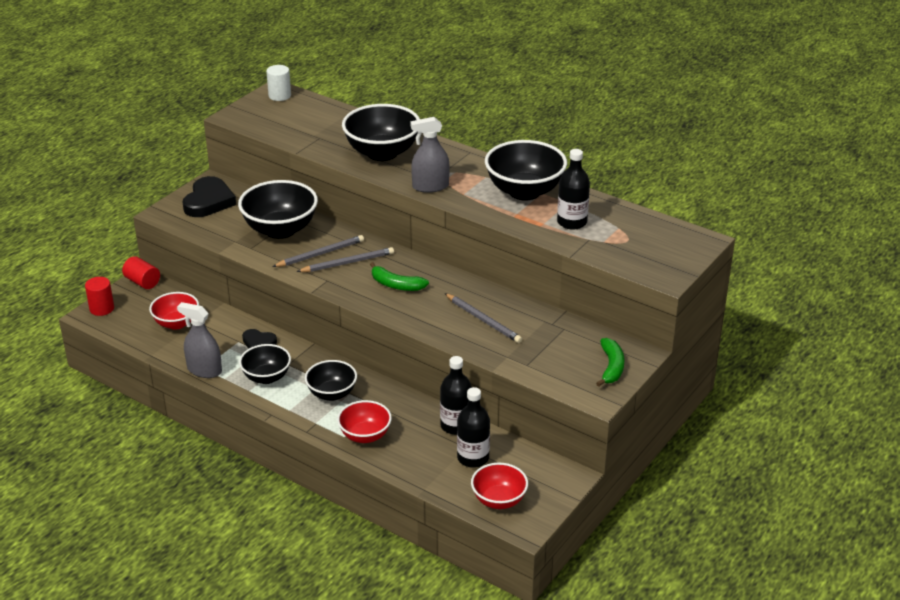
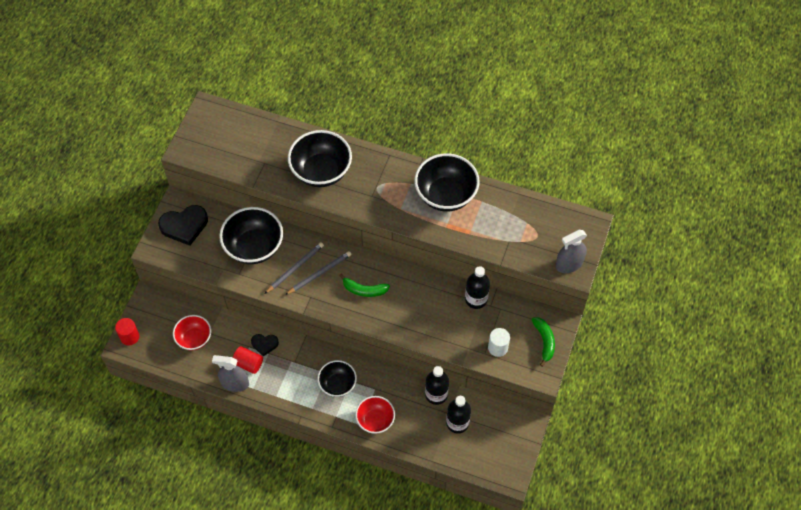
camera: 15 degrees left, 25 degrees up
(142, 282) = (149, 299): red cylinder -> red cylinder (248, 363)
(208, 201) = (184, 226): black heart -> black heart turned 75 degrees clockwise
(266, 377) = (284, 379): black bowl -> none
(279, 96) = (212, 114): white cylinder -> white cylinder (498, 347)
(430, 186) = (372, 205): grey spray bottle -> grey spray bottle (569, 264)
(483, 320) = (440, 313): grey pencil -> none
(499, 500) = (486, 458): red bowl -> none
(572, 222) = (491, 224): black bottle -> black bottle (476, 299)

